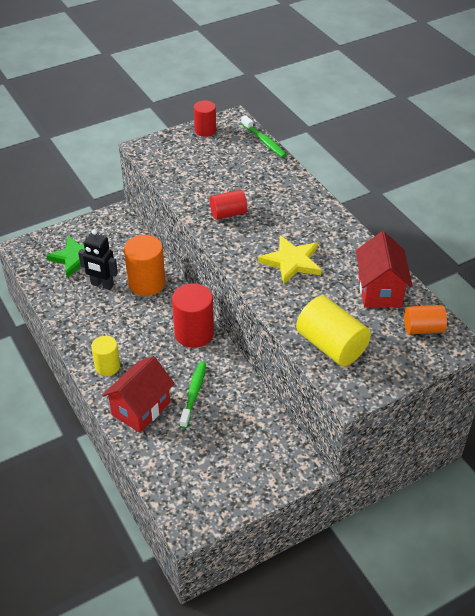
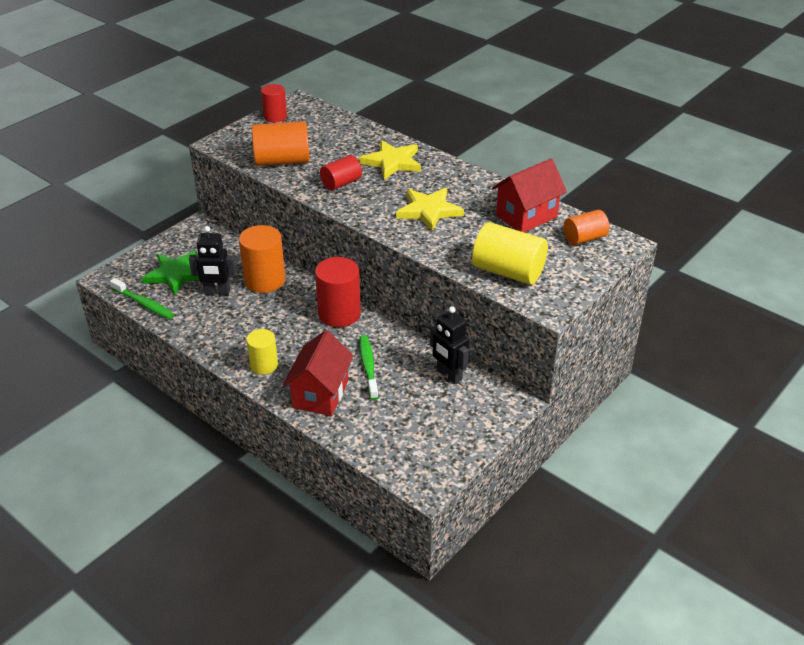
camera: 20 degrees left, 5 degrees down
(188, 178) = (282, 161): none -> orange cylinder
(260, 422) = (449, 375): none -> black robot
(264, 141) = (341, 115): green toothbrush -> green toothbrush (144, 304)
(285, 202) = (392, 162): none -> yellow star
(379, 290) = (526, 216): red house -> red house turned 75 degrees clockwise

